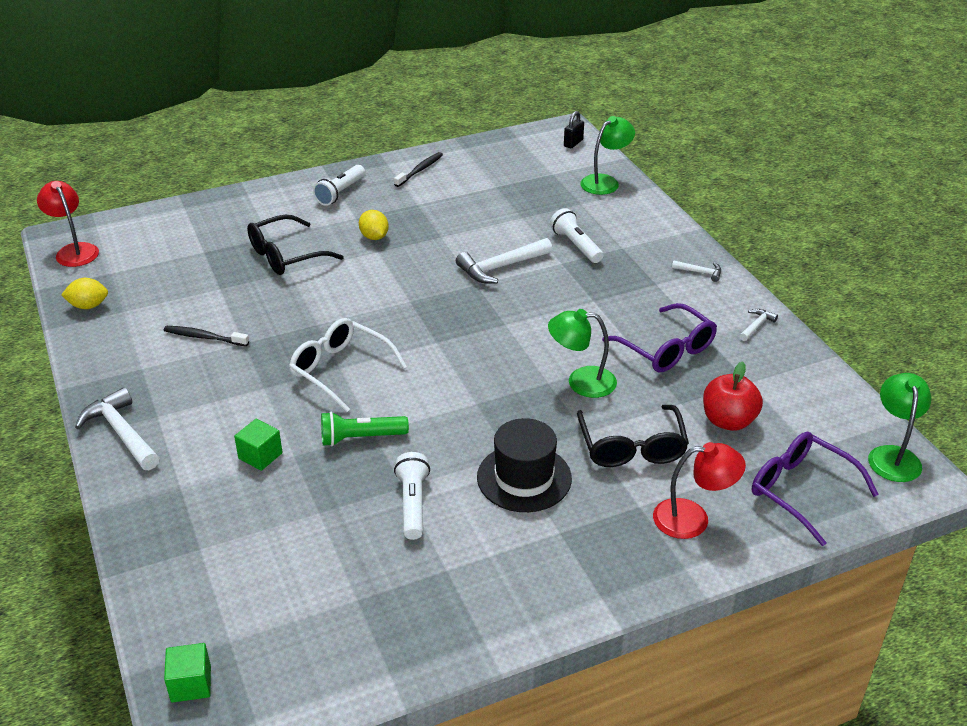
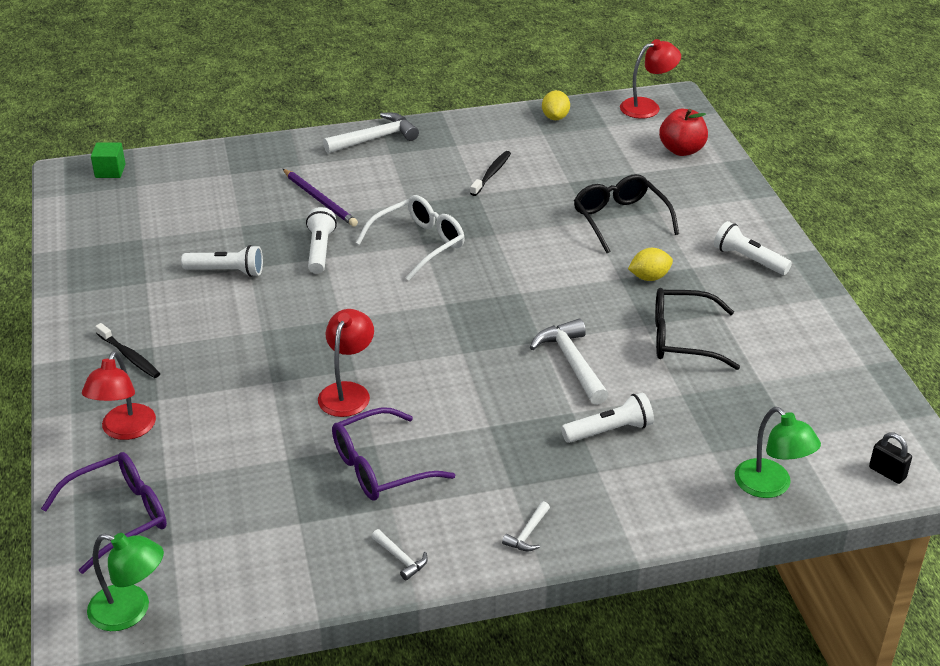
camera: 100 degrees right, 0 degrees up
(260, 456) = (320, 200): green cube -> purple pencil
(361, 438) = (320, 250): green flashlight -> white flashlight
(420, 170) = (803, 322): black toothbrush -> black toothbrush (129, 356)
(524, 478) = (227, 335): black hat -> none
(581, 381) = (347, 392): green lamp -> red lamp
(632, 447) = (236, 409): black glasses -> black glasses (682, 339)
(728, 421) = (243, 488): red apple -> red apple (682, 150)

